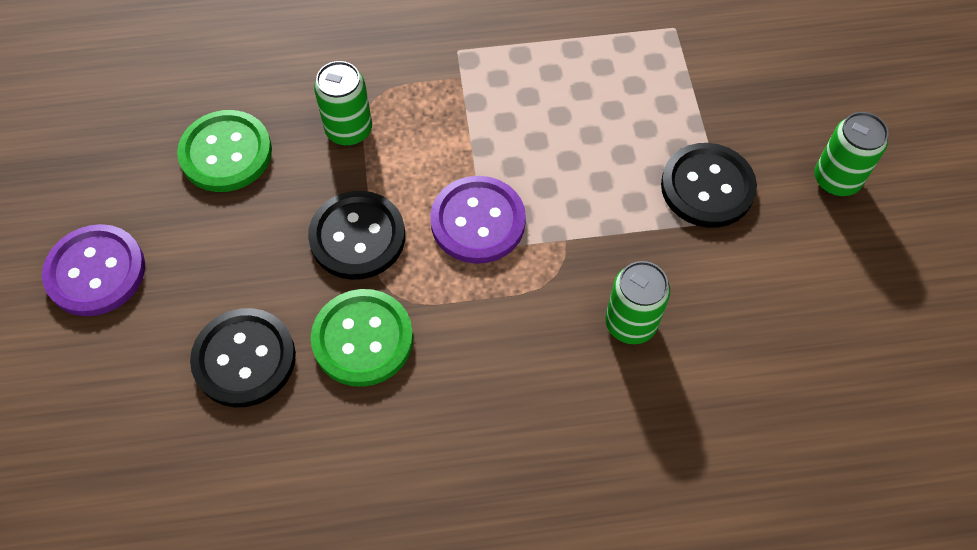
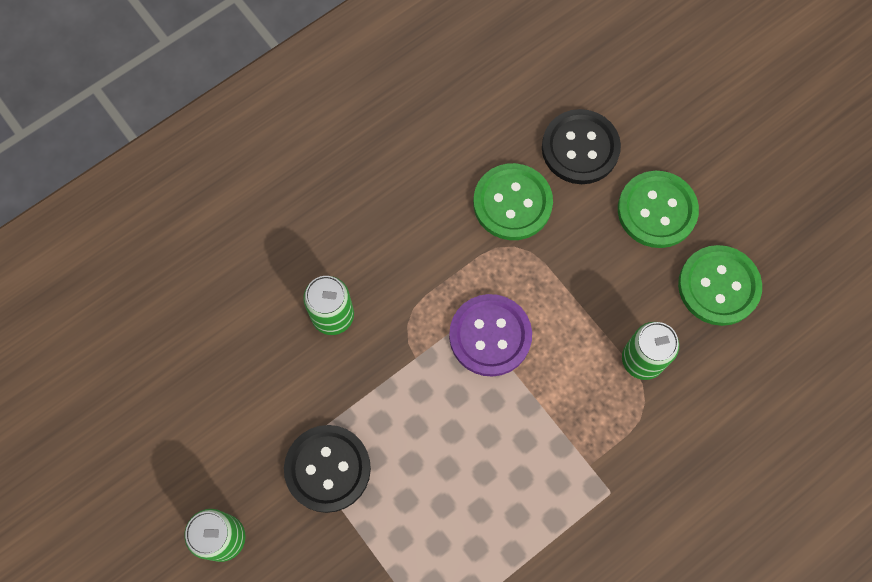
camera: 150 degrees right, 10 degrees up
(96, 272) = (727, 149): purple button -> none
(221, 250) = (657, 210): none -> green button
(357, 237) = (569, 274): black button -> none

